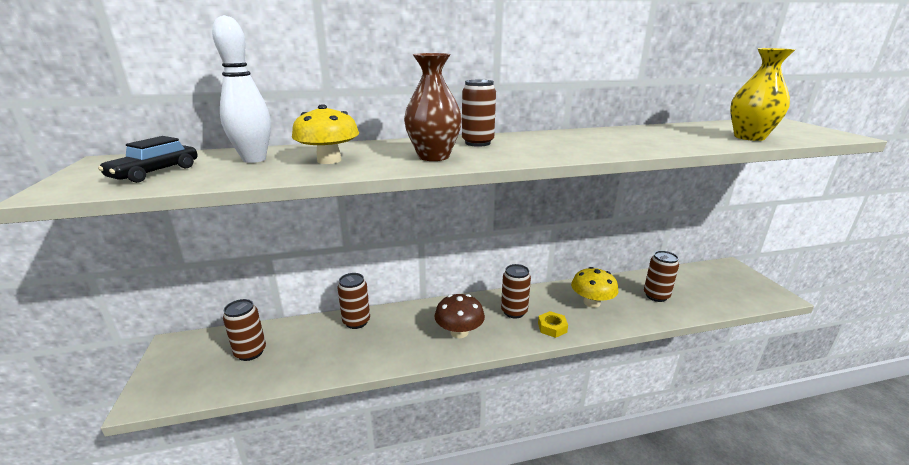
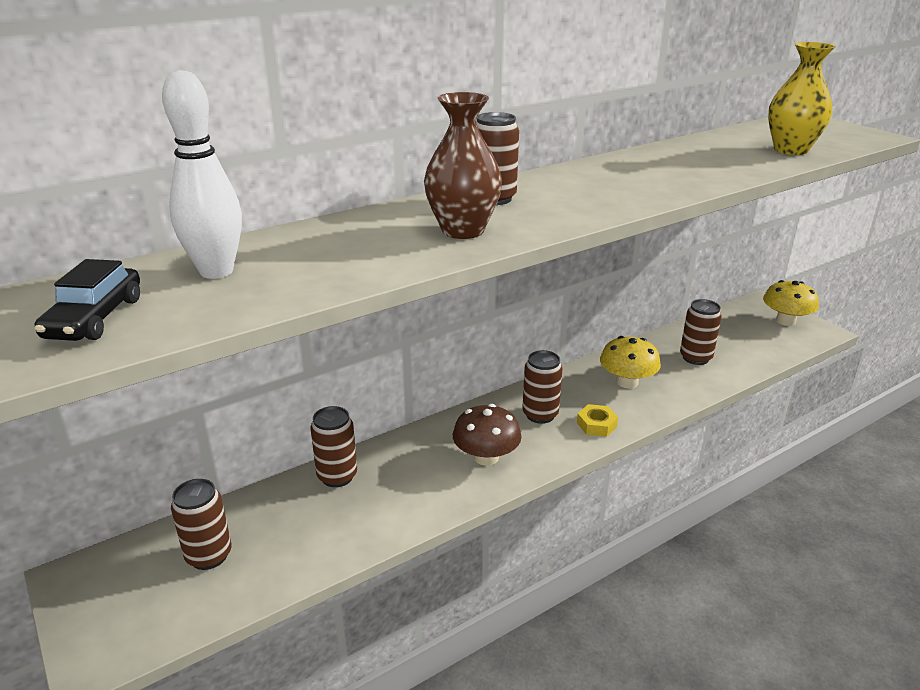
camera: 20 degrees left, 5 degrees up
(329, 160) = (329, 257): yellow mushroom -> yellow mushroom (785, 321)

